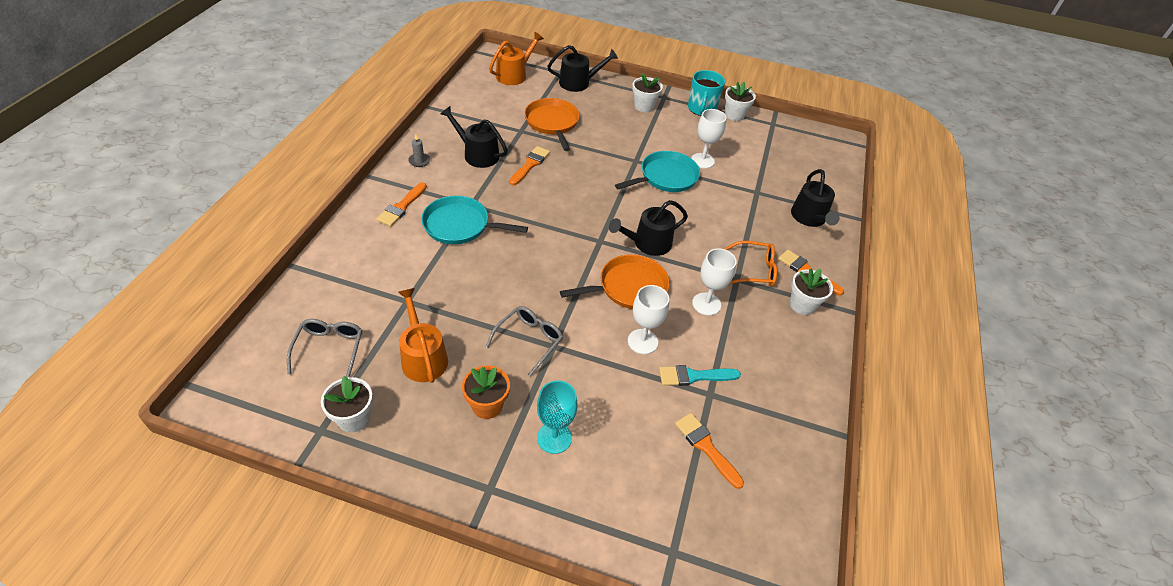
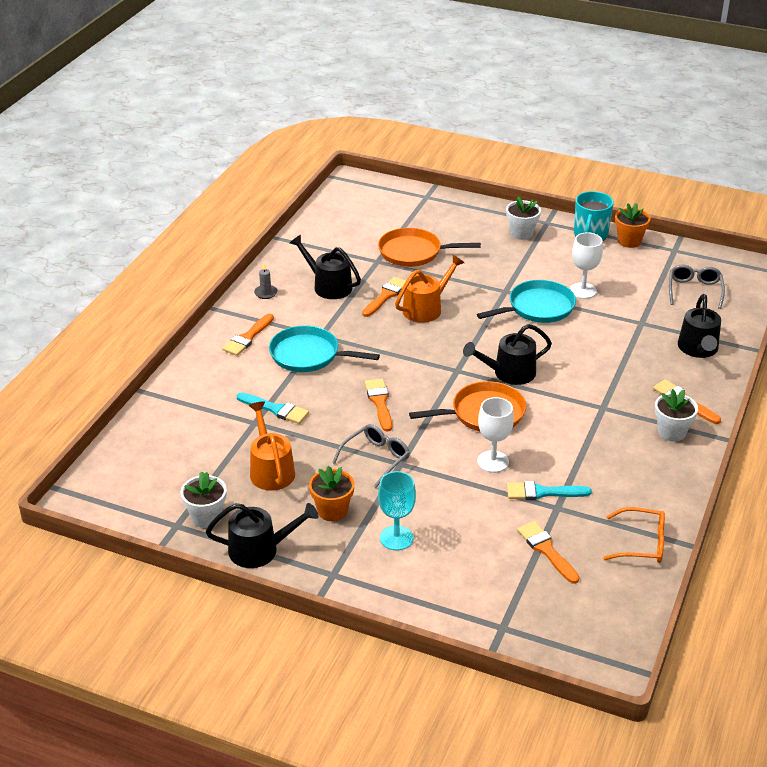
camera: 10 degrees right, 10 degrees down
(329, 349) = (181, 461): grey glasses -> grey glasses (694, 290)
(428, 285) = (275, 409): none -> turquoise brush
(514, 75) = (372, 201): orange watering can -> orange watering can (426, 308)
(529, 276) = (379, 402): none -> orange brush
(552, 123) = (413, 252): orange pan -> orange pan turned 75 degrees counterclockwise
(578, 83) = (446, 208): black watering can -> black watering can (260, 550)
(706, 304) = (565, 430): white goblet -> none
(734, 115) = (629, 241): white flower pot -> orange flower pot
(754, 270) = (624, 399): orange glasses -> orange glasses (641, 543)

